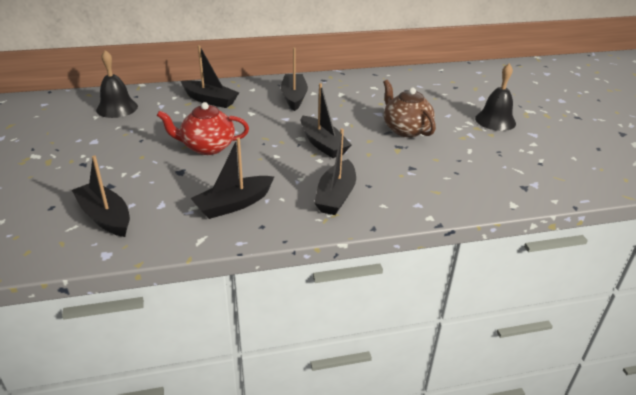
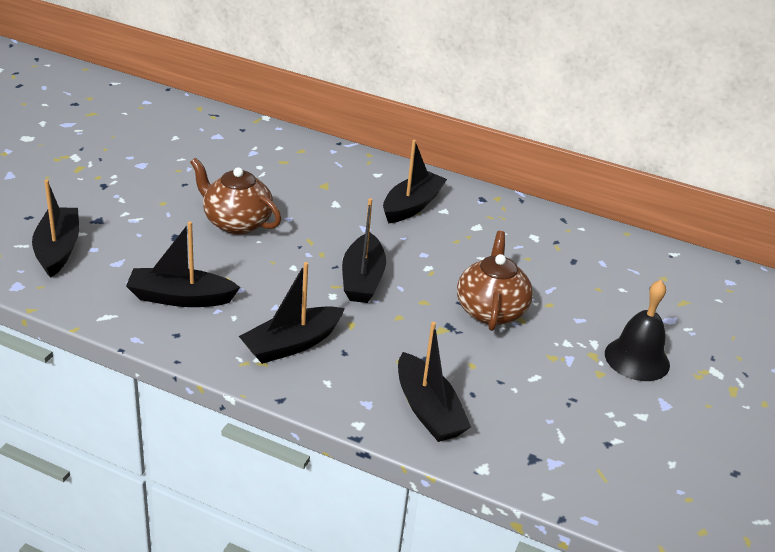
camera: 35 degrees right, 0 degrees up
(117, 108) = (206, 136): black bell -> none
(207, 147) = (236, 223): red teapot -> brown teapot
(210, 100) = (311, 168): black boat -> black boat (428, 410)

